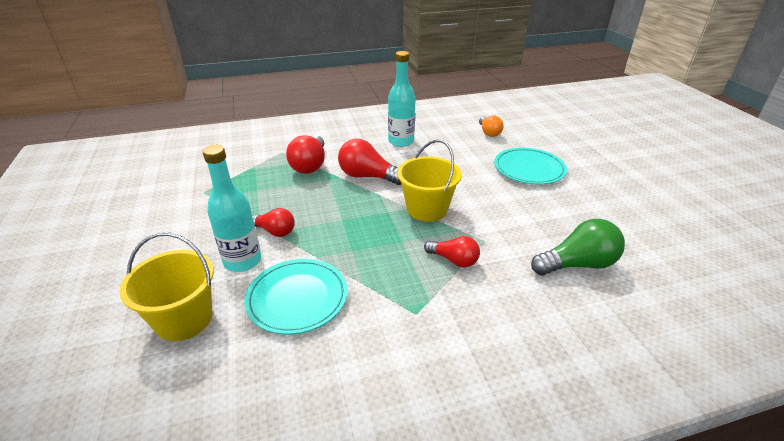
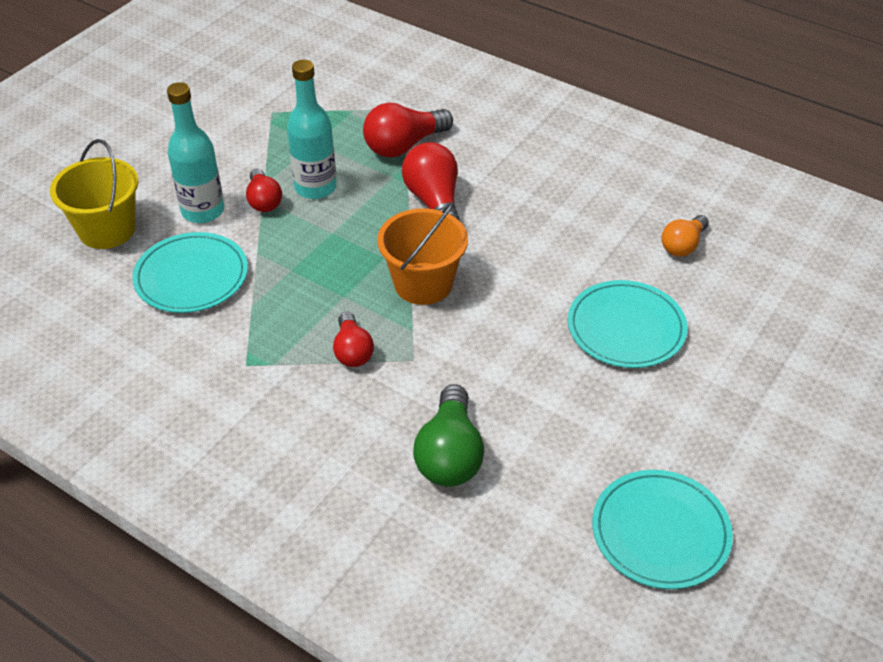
camera: 50 degrees right, 10 degrees up
(401, 141) = (549, 181): turquoise bottle -> turquoise bottle (315, 187)
(427, 209) = (423, 283): yellow bucket -> orange bucket
(577, 264) = (449, 454): green light bulb -> green light bulb turned 60 degrees clockwise
(684, 224) = (660, 532): none -> turquoise plate

